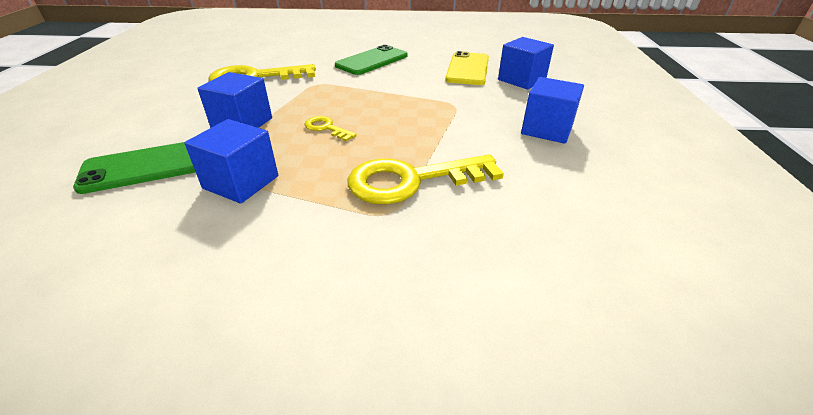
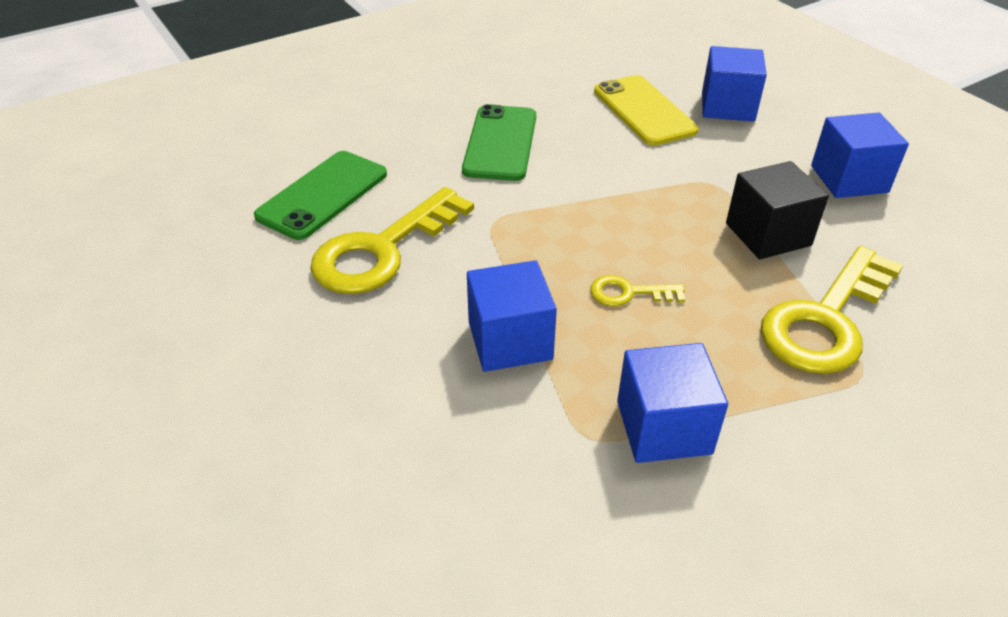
camera: 35 degrees left, 5 degrees up
(146, 167) = (508, 477): green phone -> green phone (323, 195)
(447, 134) = (768, 234): none -> black cube

